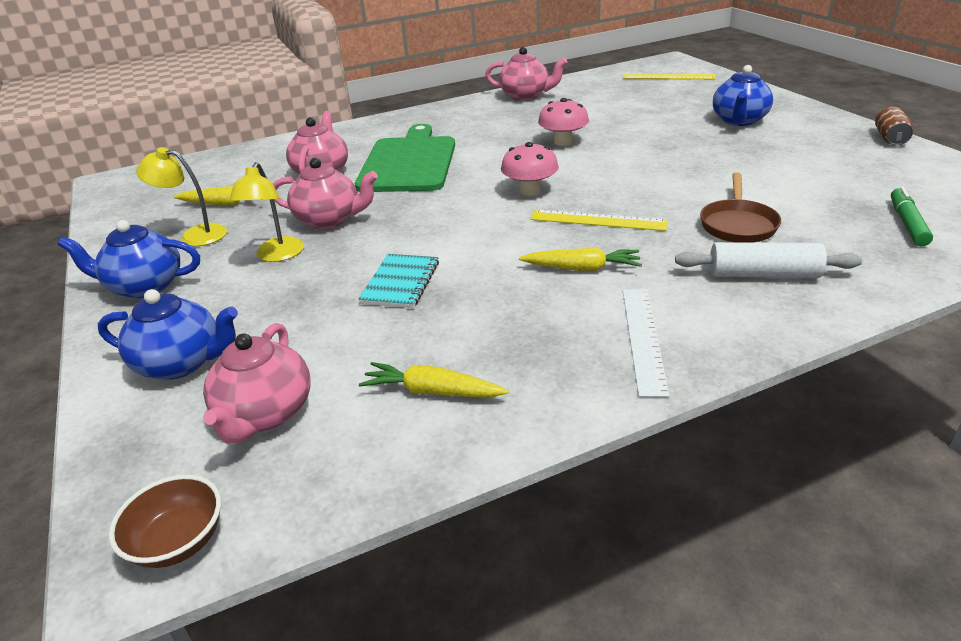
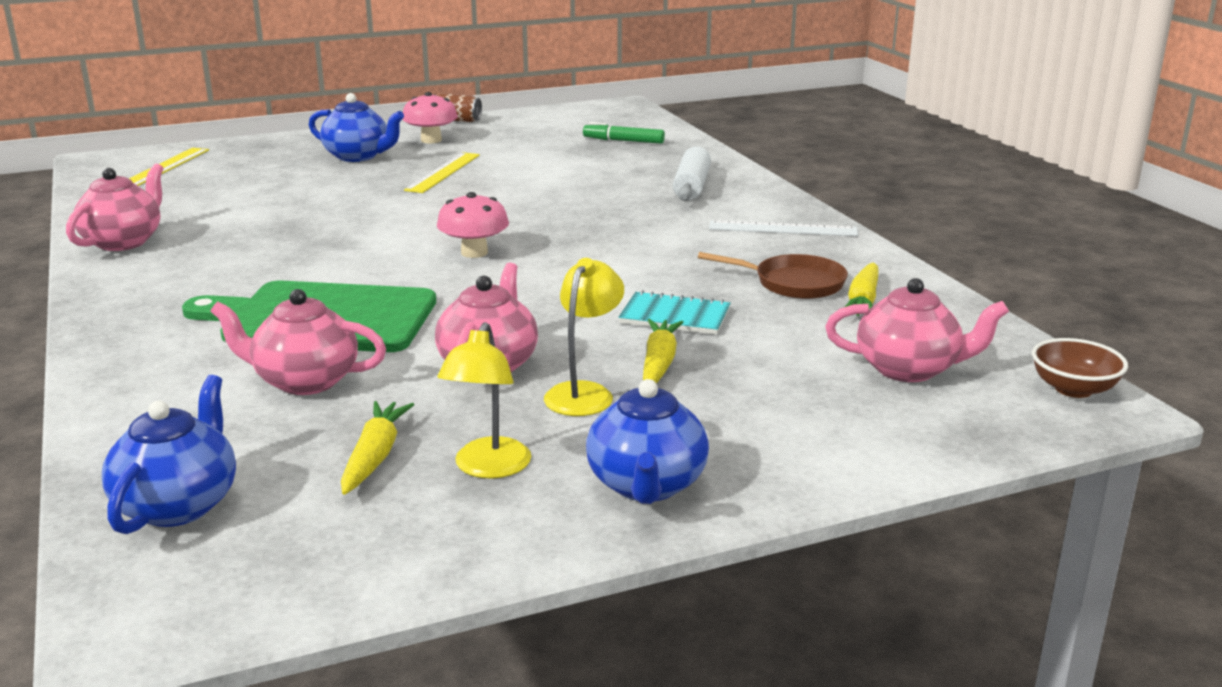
camera: 90 degrees left, 10 degrees down
(181, 363) = (832, 426): blue teapot -> blue teapot (178, 505)
(277, 255) = (584, 393): yellow lamp -> yellow lamp turned 75 degrees counterclockwise
(563, 142) = (337, 230): pink mushroom -> pink mushroom (431, 140)
(582, 268) = (665, 240): yellow carrot -> yellow carrot (659, 363)
(598, 220) = (568, 228): yellow ruler -> yellow ruler (443, 172)
(738, 224) = (602, 183): brown pan -> brown pan (793, 283)

